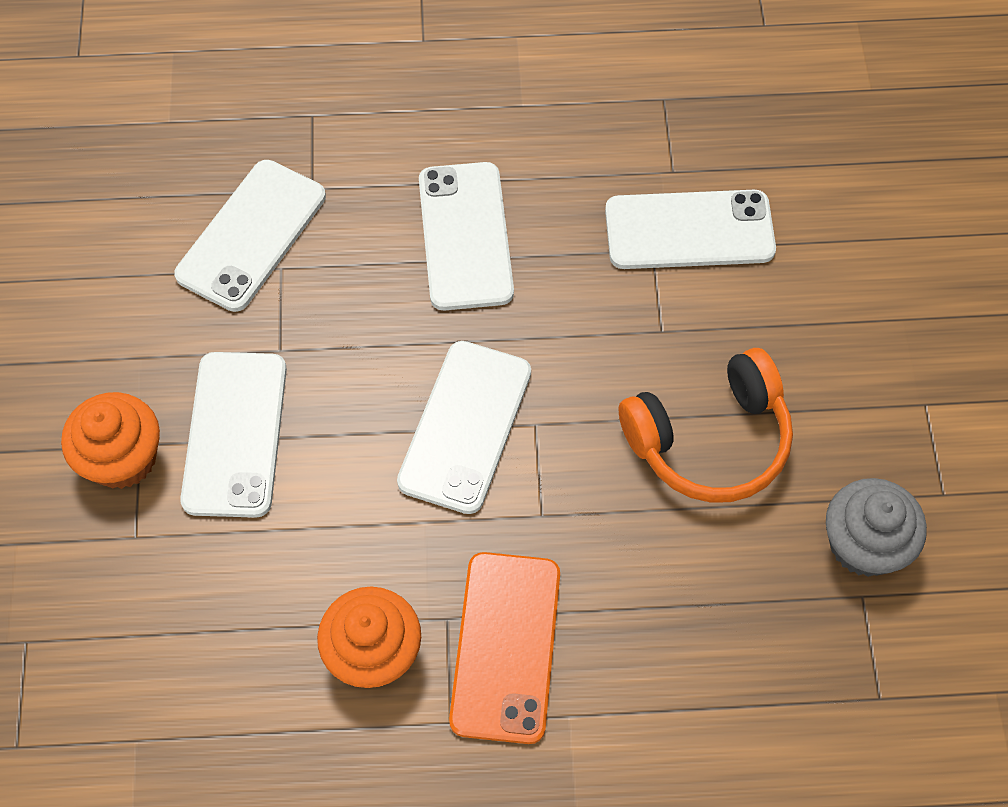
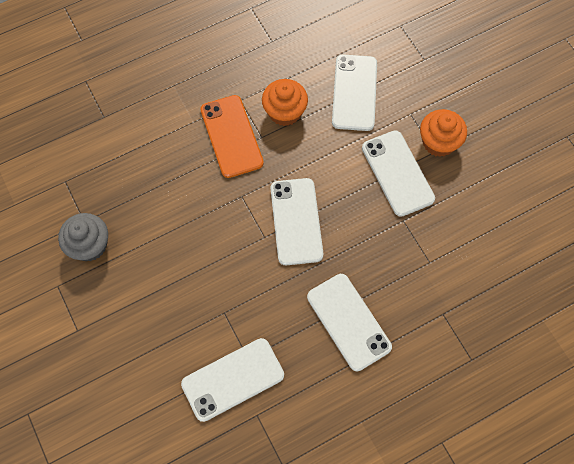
camera: 155 degrees right, 5 degrees up
(252, 235) = (455, 273): white phone -> white phone (354, 93)
(709, 440) = (178, 264): orange headphones -> none

